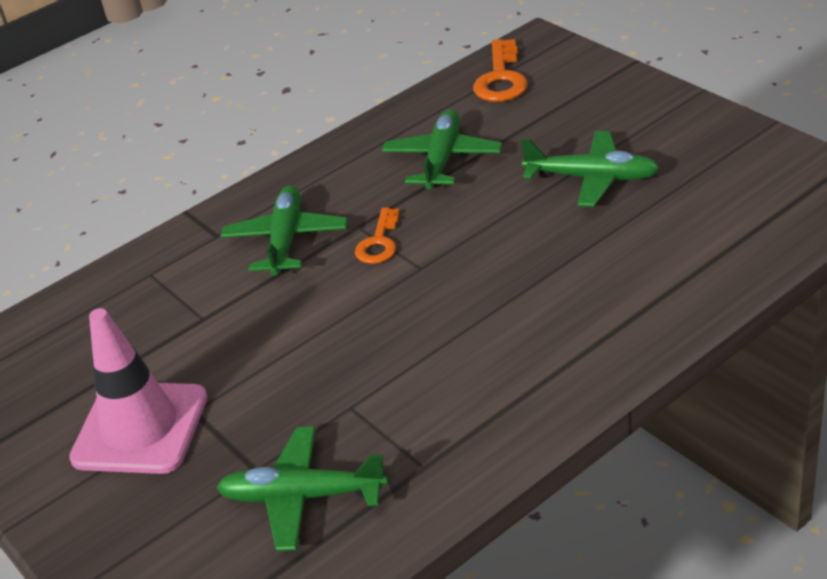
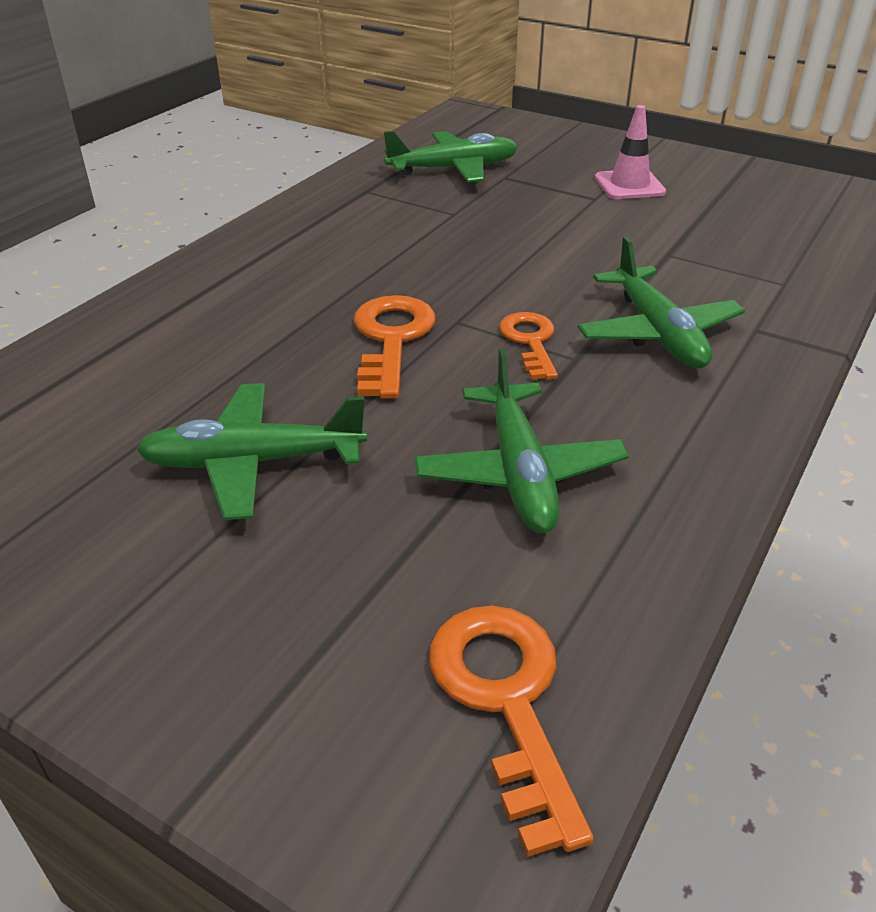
camera: 155 degrees right, 0 degrees up
(140, 428) = (629, 185): pink traffic cone -> pink traffic cone, size x0.57
(477, 256) = (391, 339): none -> orange key

